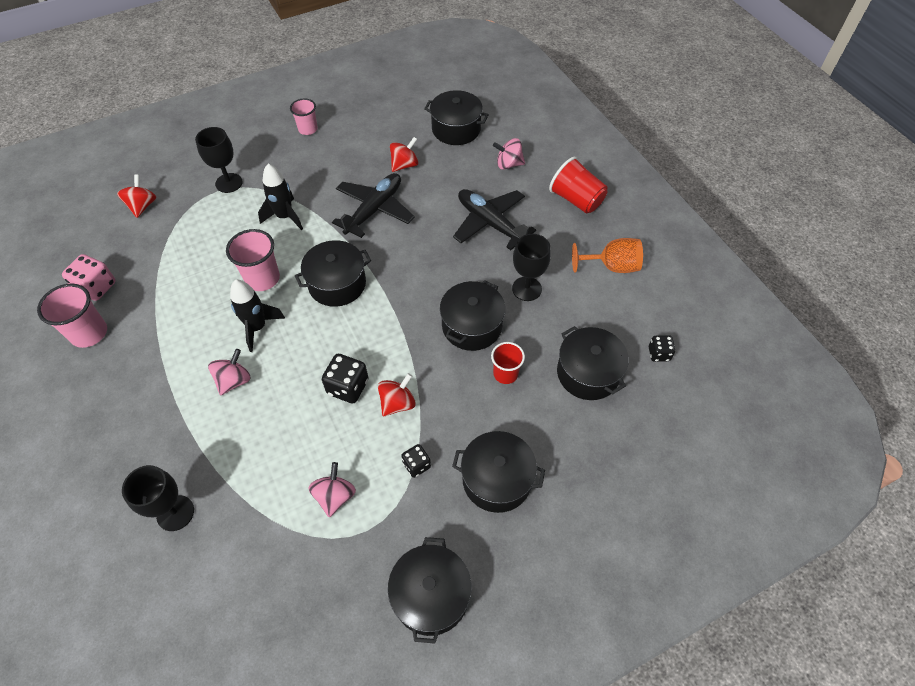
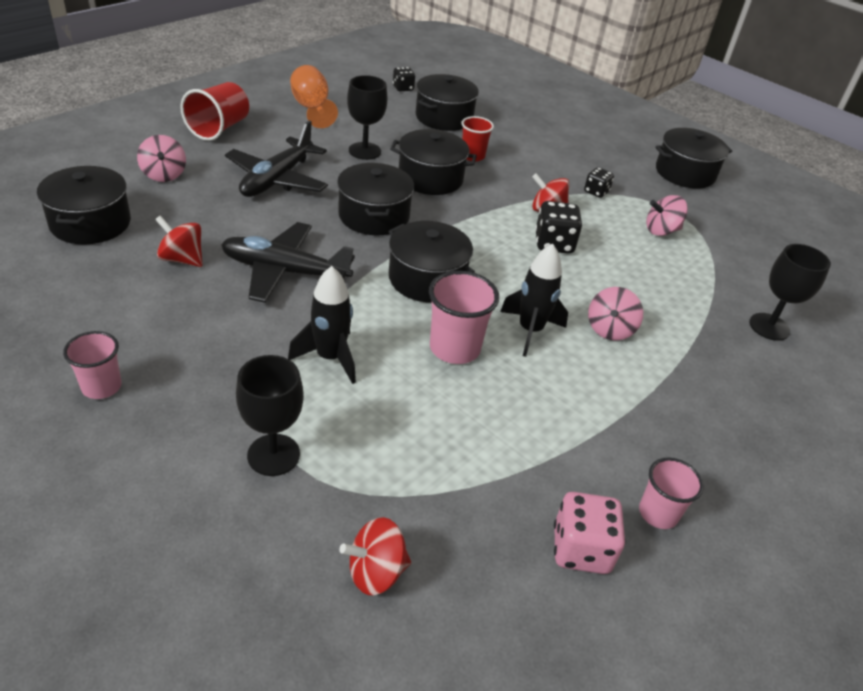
camera: 115 degrees left, 15 degrees down
(89, 333) = (658, 513): pink cup -> pink cup, size x0.66
(234, 380) = (609, 329): pink spinning top -> pink spinning top turned 75 degrees counterclockwise
(497, 479) = (574, 153): black pot -> black pot (374, 216)

